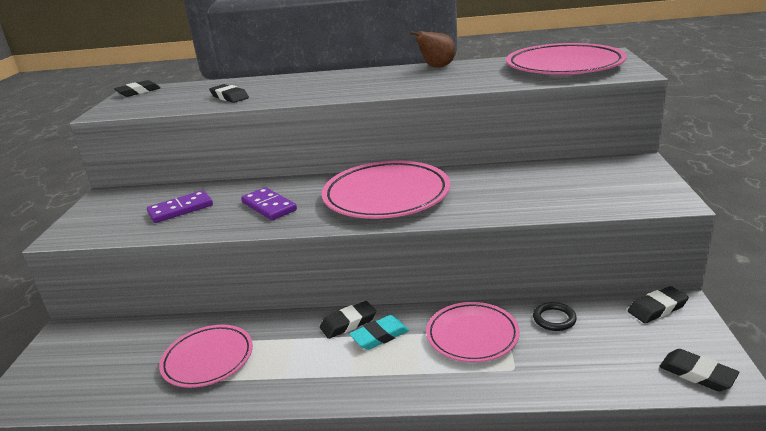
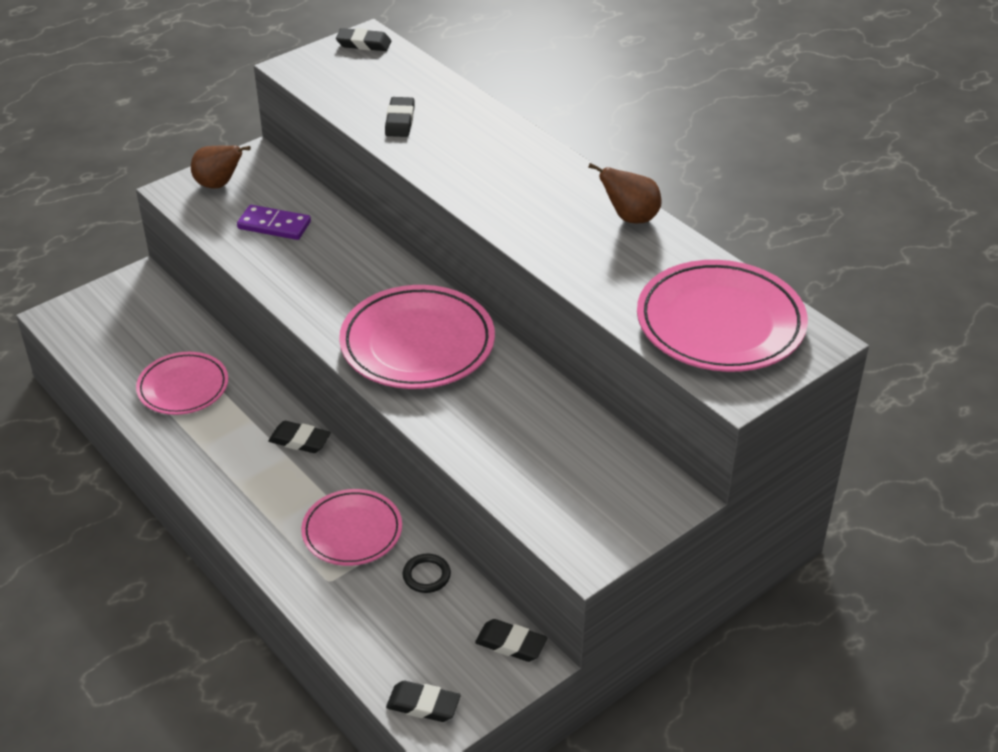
camera: 45 degrees right, 15 degrees up
(98, 216) = (219, 184): none -> brown pear
(269, 206) = (328, 278): purple domino -> none
(379, 336) = (300, 471): turquoise eraser -> none
(697, 374) = (423, 705): black eraser -> black eraser turned 75 degrees counterclockwise

